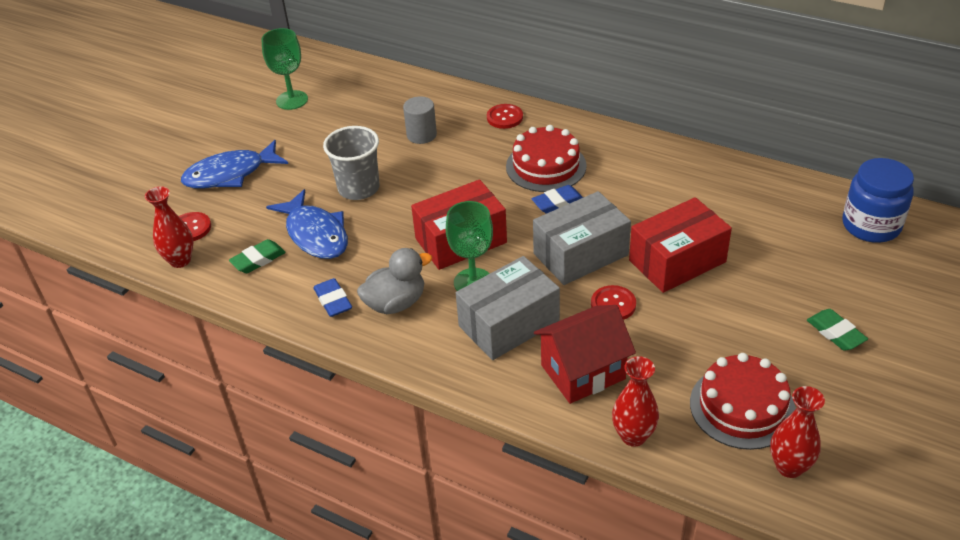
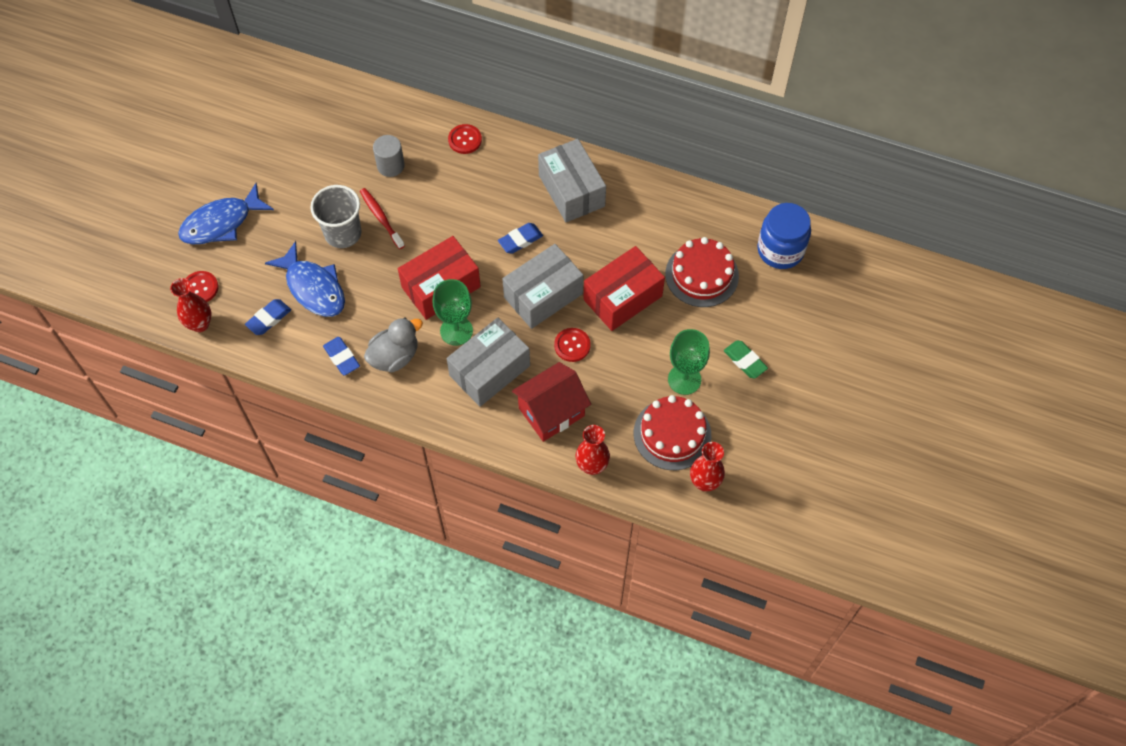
camera: 10 degrees left, 20 degrees up
(258, 260) = (269, 319): green eraser -> blue eraser
(292, 100) = (260, 126): green goblet -> green goblet (684, 379)
(403, 177) = (381, 218): none -> red toothbrush
(546, 166) = (507, 198): red cake -> red cake (702, 275)
(619, 163) = (571, 191): none -> grey box

